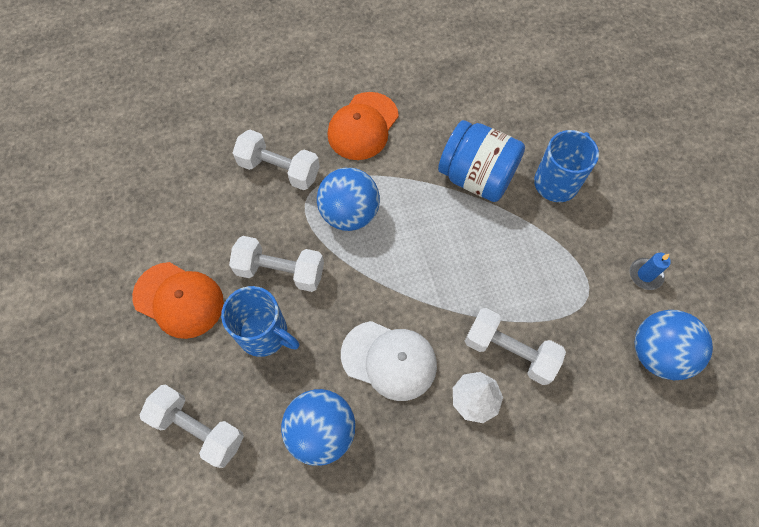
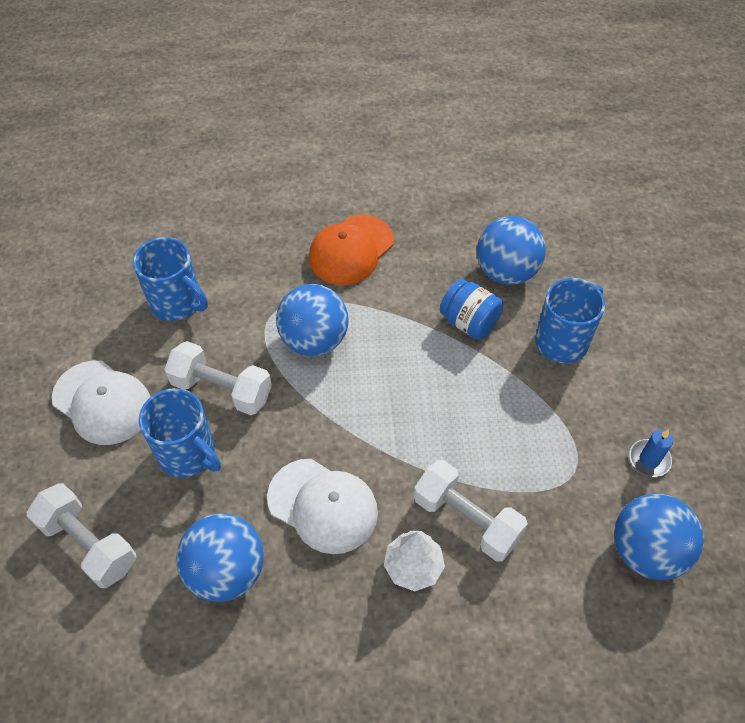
camera: 10 degrees right, 10 degrees down
(179, 300) = (102, 402): orange cap -> white cap
(222, 198) = (177, 303): none -> blue mug
(279, 169) = (246, 282): white dumbbell -> none
(476, 177) = (469, 322): blue jar -> blue jar, size x0.63
(498, 127) = (506, 272): none -> blue ball

